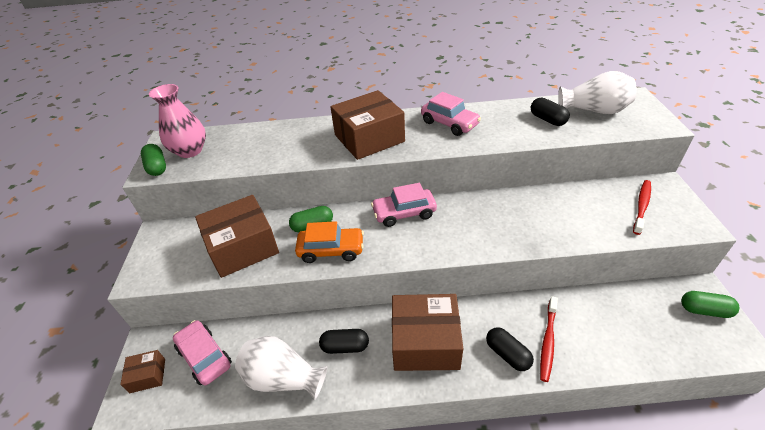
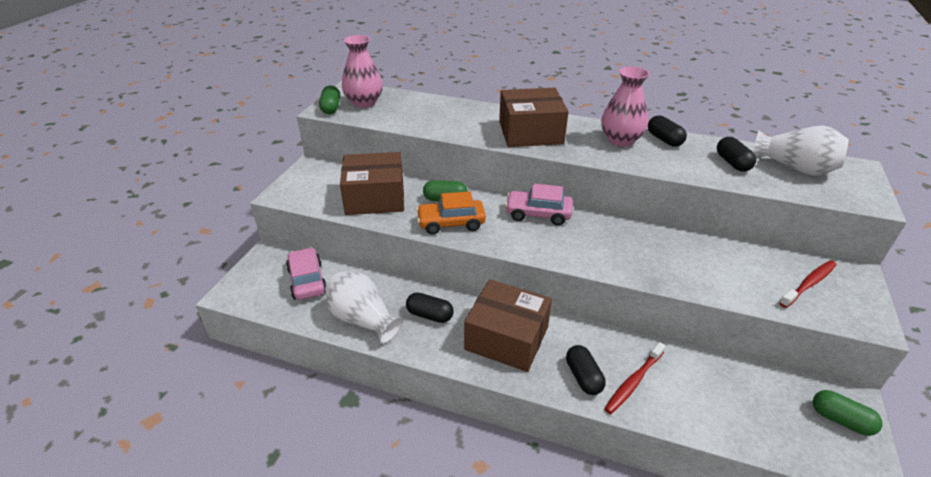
camera: 20 degrees right, 5 degrees down
(148, 375) = (257, 278): brown box -> none
(331, 250) = (451, 223): orange car -> orange car turned 150 degrees clockwise
(449, 123) = (620, 140): pink car -> pink vase
(483, 113) = (664, 139): none -> black capsule

